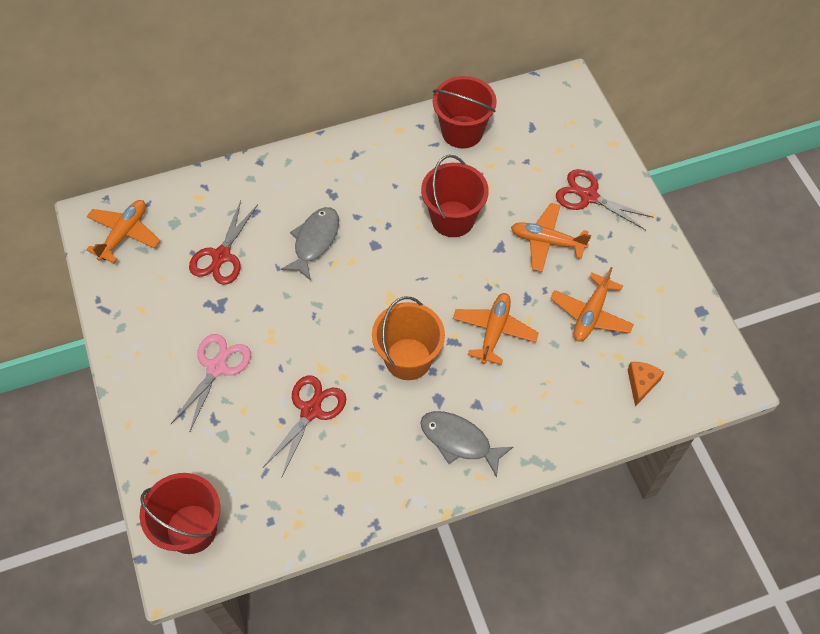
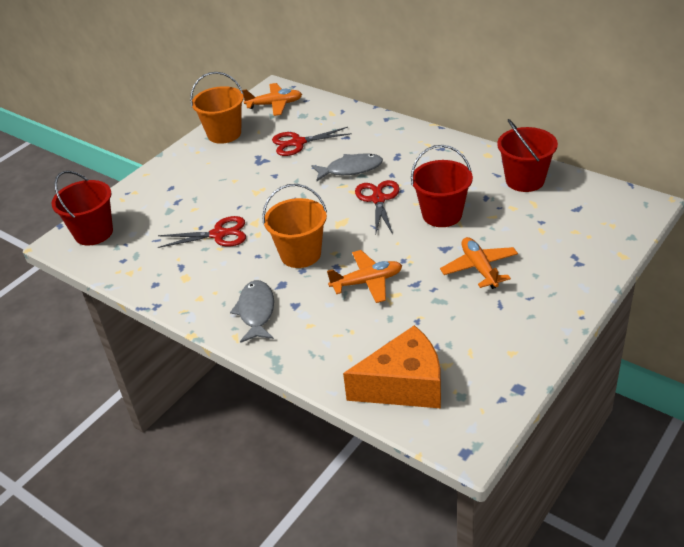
camera: 60 degrees right, 20 degrees down
(130, 310) = (224, 134): none -> orange bucket
(217, 367) = (215, 183): pink scissors -> none
(588, 196) = (551, 268): red scissors -> red scissors (378, 199)
(590, 314) = (439, 324): orange plane -> none
(641, 383) = (404, 385): orange cheese -> orange cheese, size x2.22

